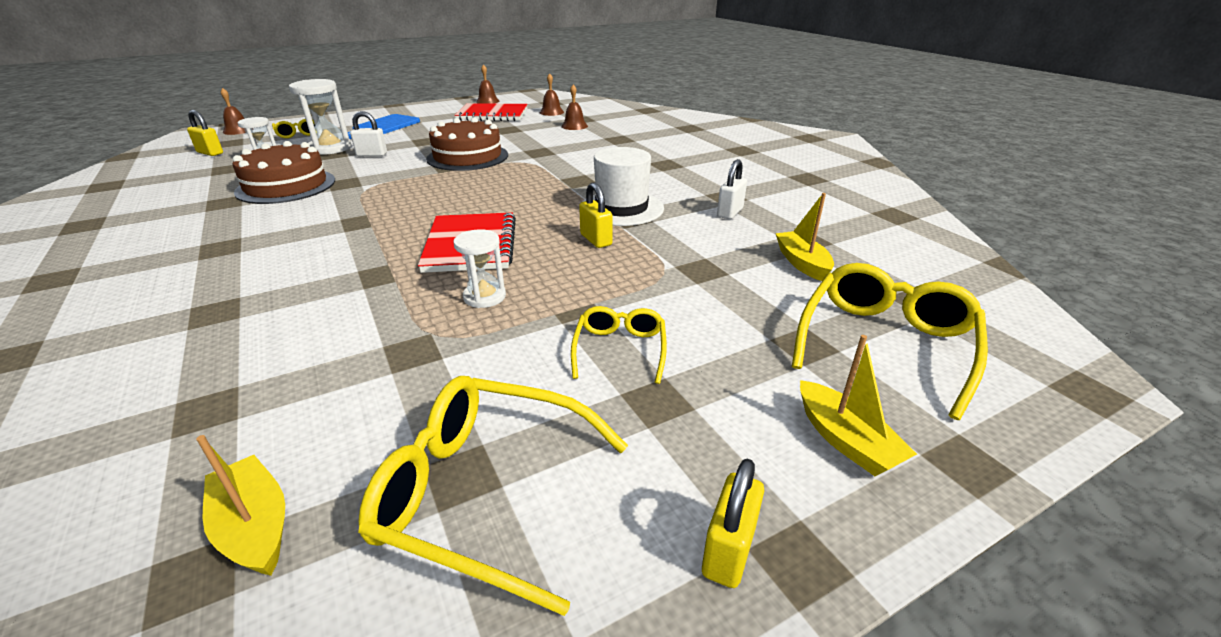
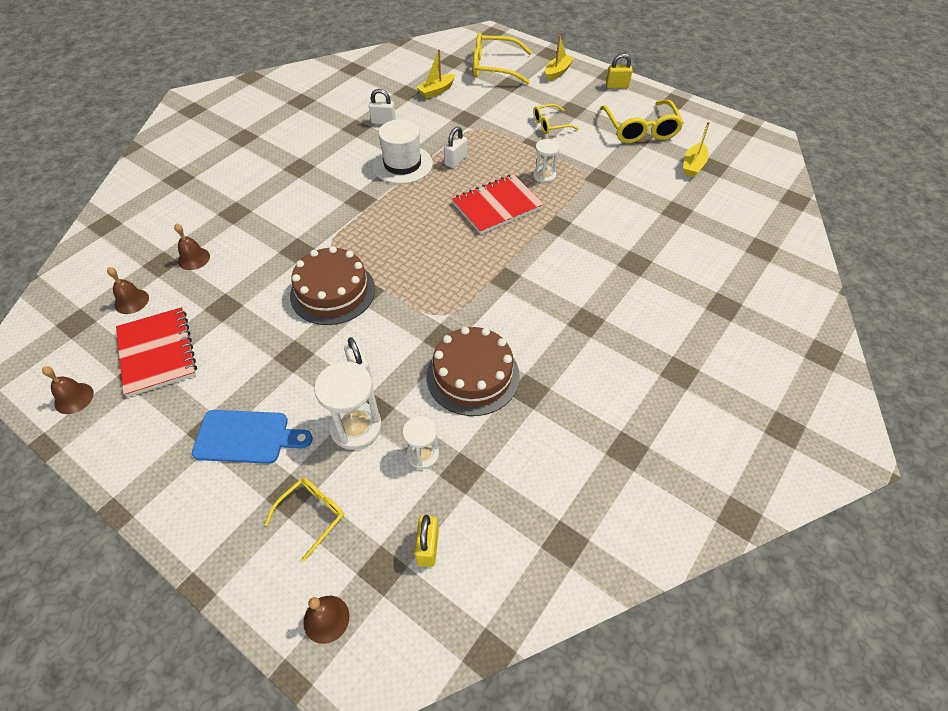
camera: 115 degrees left, 20 degrees up
(596, 240) = (456, 161): yellow padlock -> white padlock

